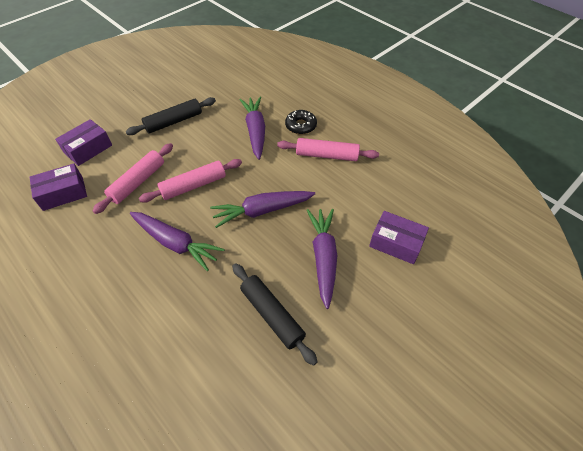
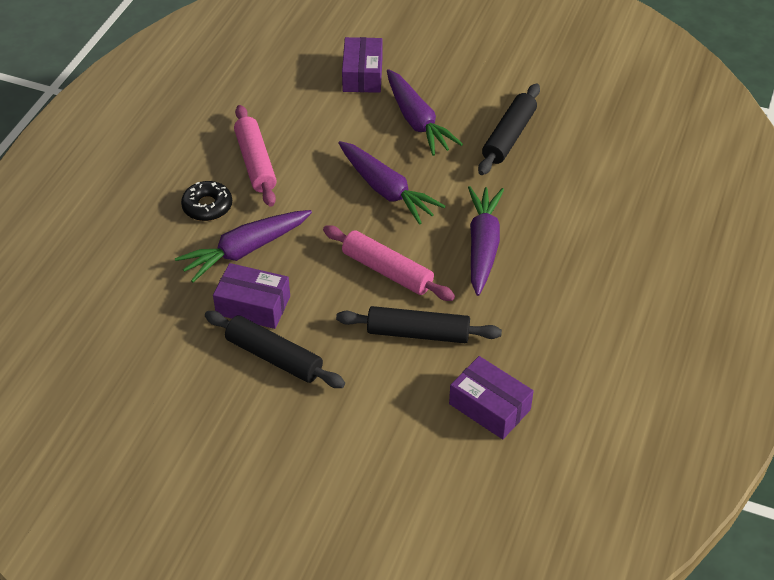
camera: 115 degrees left, 5 degrees down
(88, 149) = (393, 434): purple box -> purple box (253, 305)
(138, 182) = (418, 333): pink rolling pin -> black rolling pin
(323, 257) = (417, 121): purple carrot -> purple carrot turned 90 degrees counterclockwise

